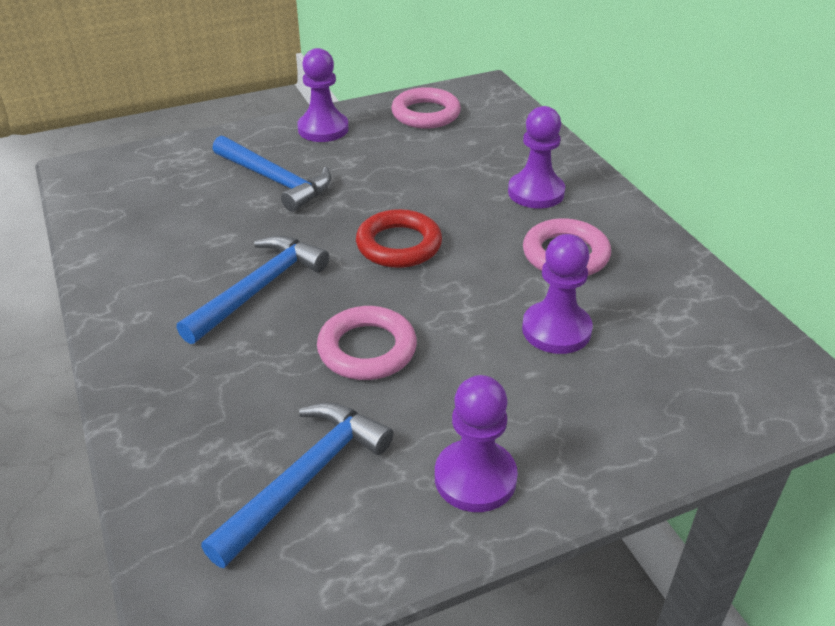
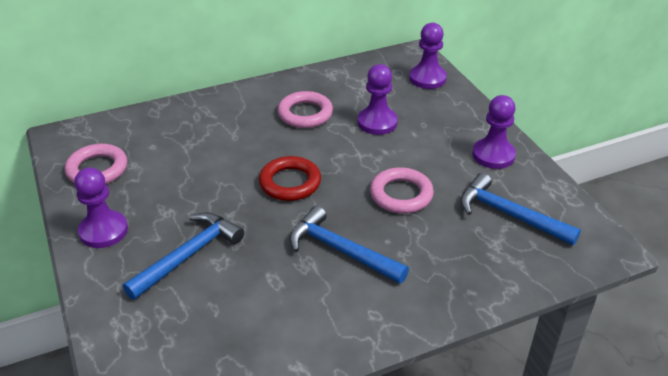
camera: 90 degrees left, 0 degrees up
(536, 192) = (232, 120): purple pawn -> purple pawn (427, 78)

